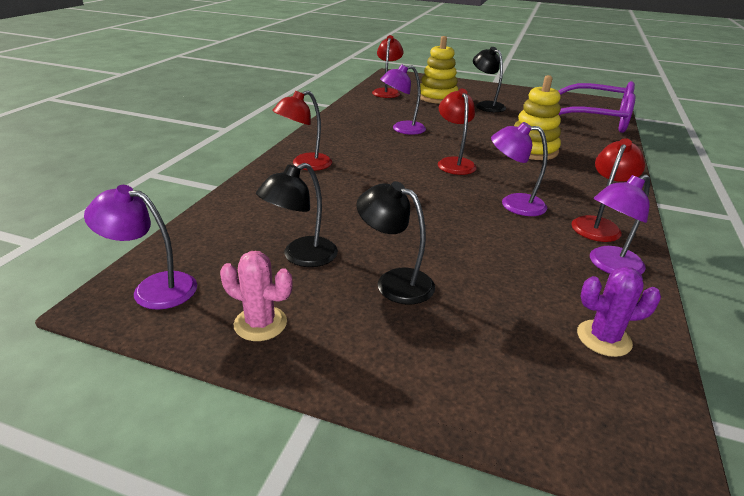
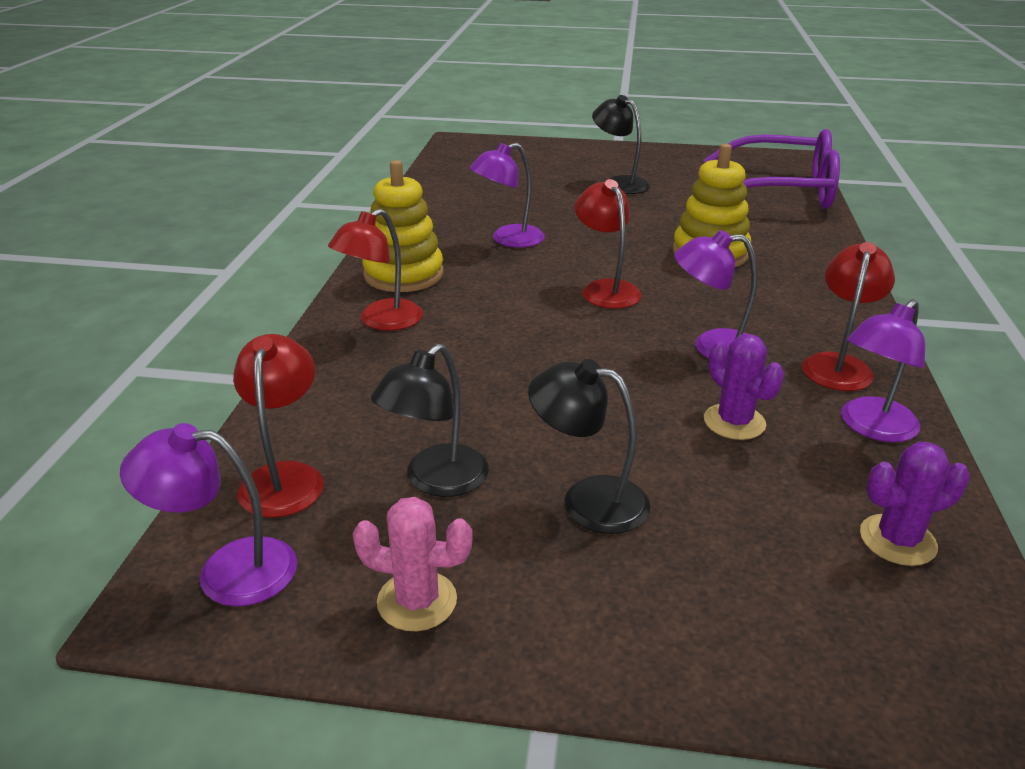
camera: 10 degrees left, 0 degrees up
(387, 92) = (461, 175): red lamp -> red lamp (285, 477)
(437, 97) = (542, 177): yellow stacking toy -> yellow stacking toy (403, 274)
(512, 249) = (734, 422): none -> purple cactus

